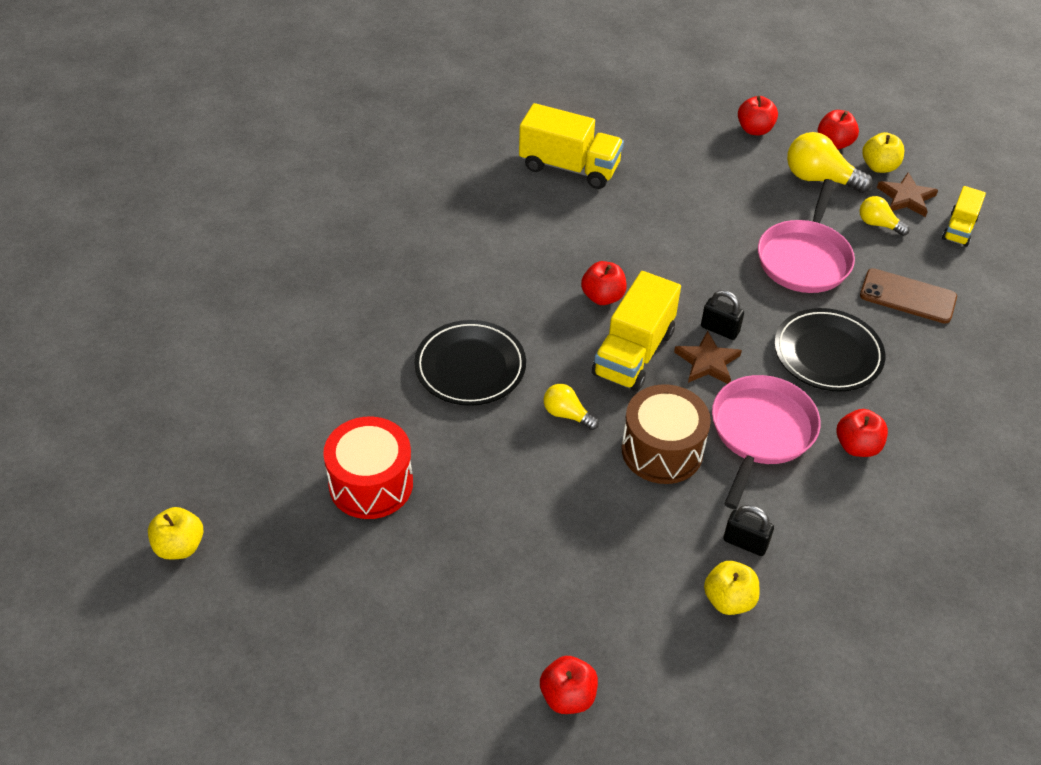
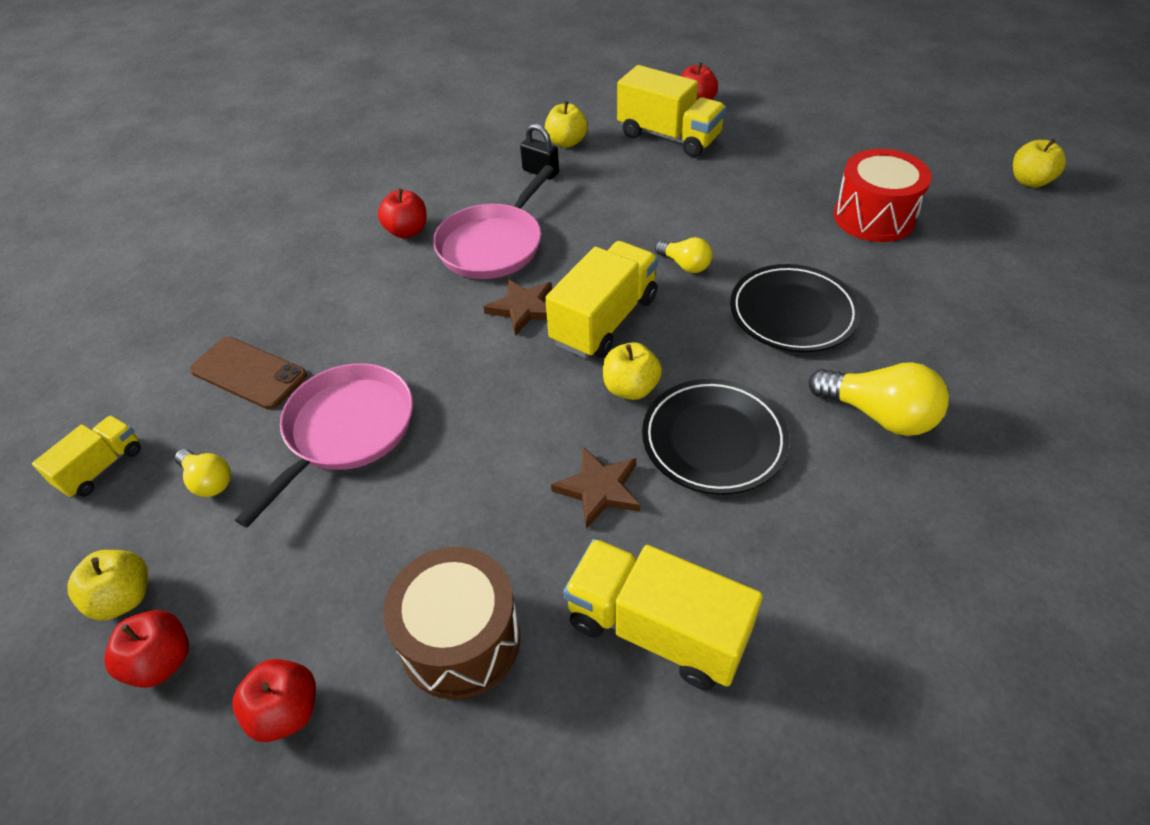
camera: 170 degrees left, 0 degrees up
(599, 616) = (669, 137): none -> yellow truck
(602, 297) = (630, 388): red apple -> yellow apple
(662, 450) = (594, 233): brown drum -> brown drum (460, 639)
(719, 329) = (496, 343): black padlock -> none
(819, 178) = (239, 576): yellow light bulb -> yellow light bulb (878, 415)
(827, 354) = (386, 312): black plate -> black plate (714, 440)
(906, 198) = (131, 528): brown star -> brown star (599, 489)

